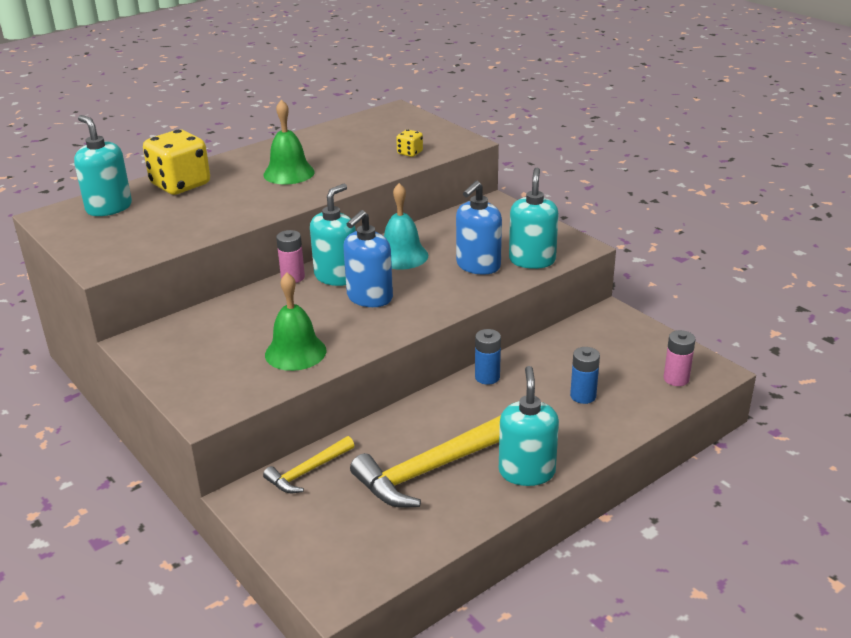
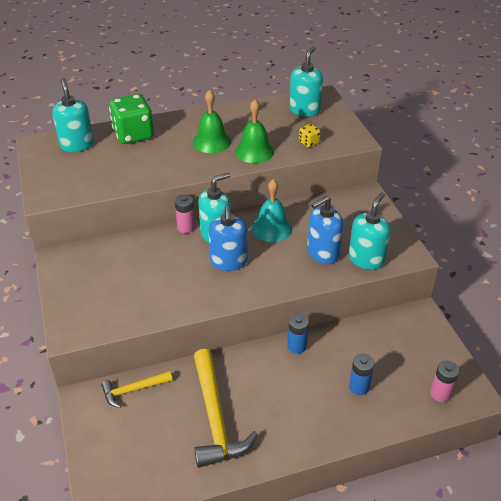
camera: 20 degrees right, 10 degrees up
(180, 185) = (133, 135): yellow dice -> green dice
(295, 352) = (153, 297): green bell -> green bell (254, 151)
(369, 298) = (228, 262): blue soap dispenser -> blue soap dispenser turned 60 degrees counterclockwise
(431, 470) = (215, 417): yellow hammer -> yellow hammer turned 90 degrees counterclockwise
(526, 472) = (282, 443): turquoise soap dispenser -> turquoise soap dispenser (304, 110)

